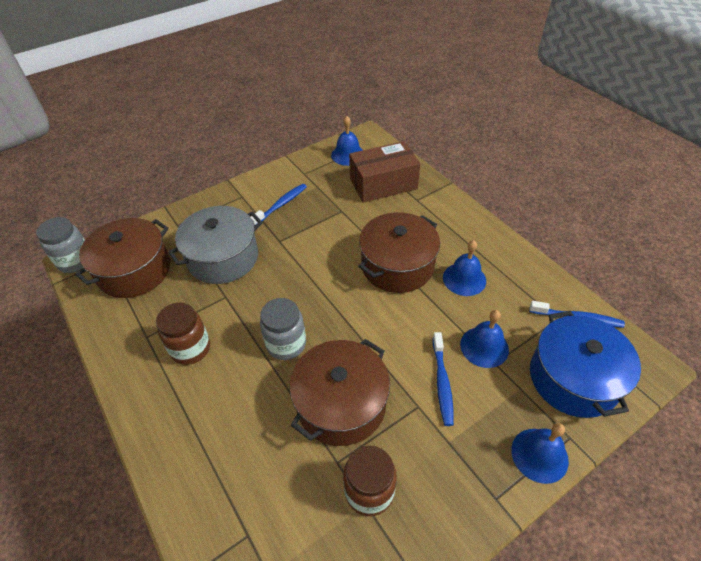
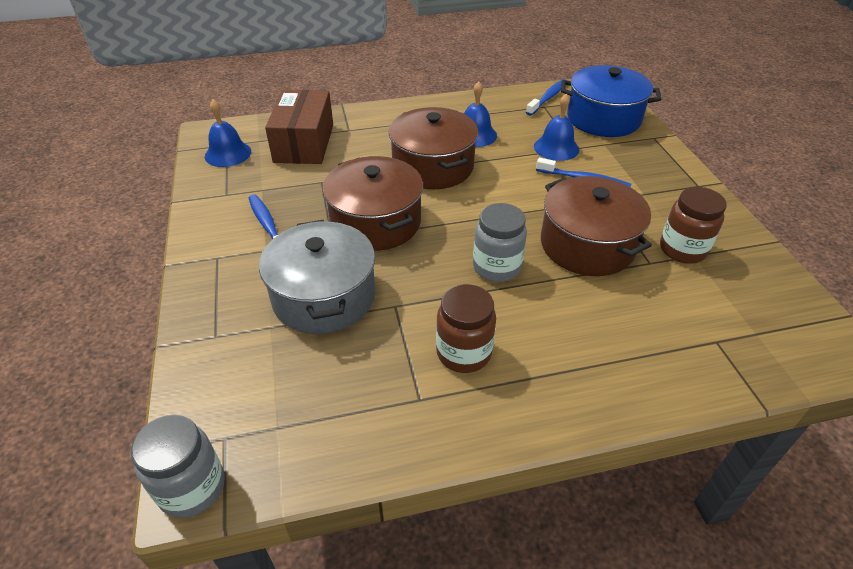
camera: 70 degrees left, 5 degrees down
(134, 271) = (278, 401): brown pot -> brown pot (376, 222)
(539, 455) = (665, 155): blue bell -> none

